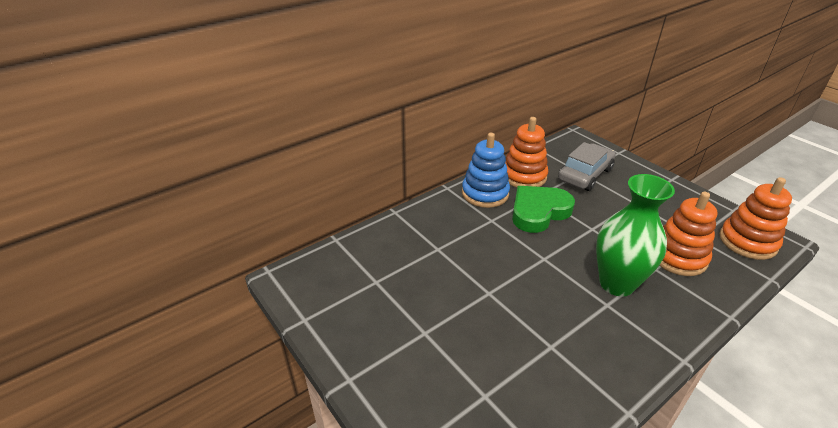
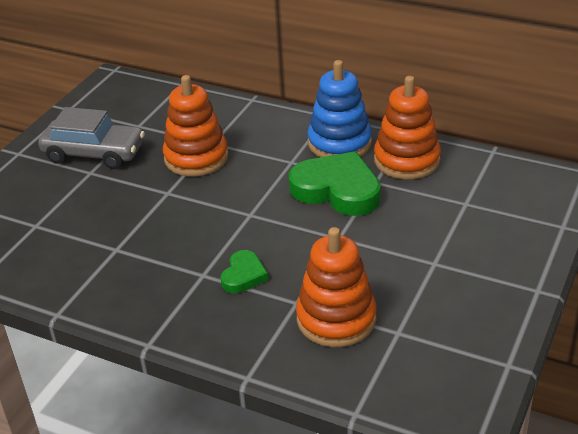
camera: 65 degrees right, 0 degrees up
(585, 174) = (463, 207): grey car -> grey car (94, 153)
(616, 283) = (243, 275): green vase -> green heart
(747, 242) = (430, 385): orange stacking toy -> orange stacking toy (196, 158)

